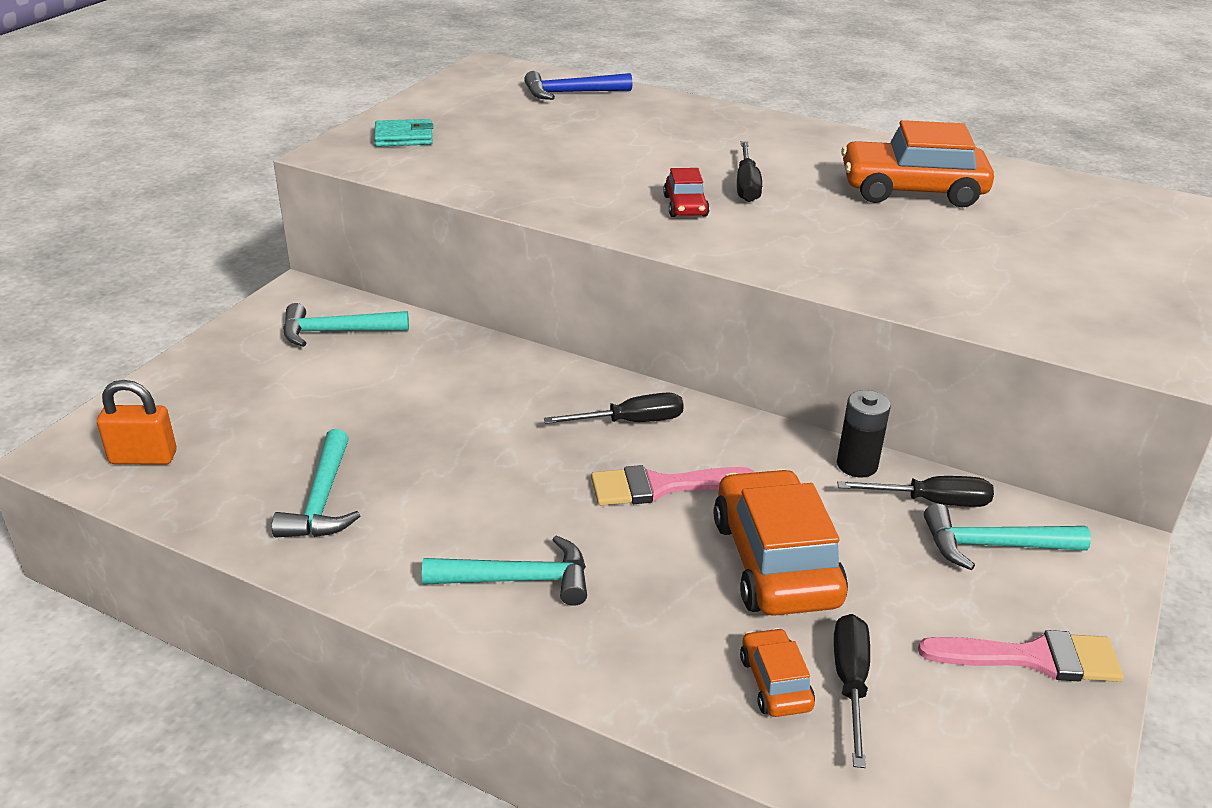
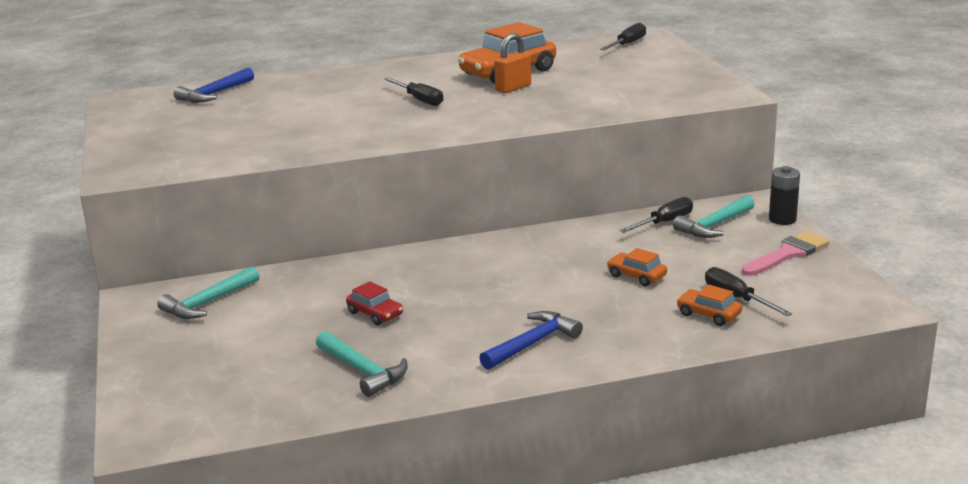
camera: 40 degrees left, 10 degrees down
(143, 458) = (204, 413): orange padlock -> orange padlock (513, 88)
(404, 137) = (151, 152): turquoise wallet -> none
(518, 580) = (532, 343): turquoise hammer -> blue hammer
(631, 422) = (470, 259): black screwdriver -> black screwdriver (627, 44)
(661, 486) = (534, 276): pink brush -> none
(685, 206) = (405, 120): red car -> red car (375, 314)
(775, 561) = (636, 276): orange car -> orange car, size x0.49
(857, 465) = (610, 225): black battery -> black battery (782, 219)

